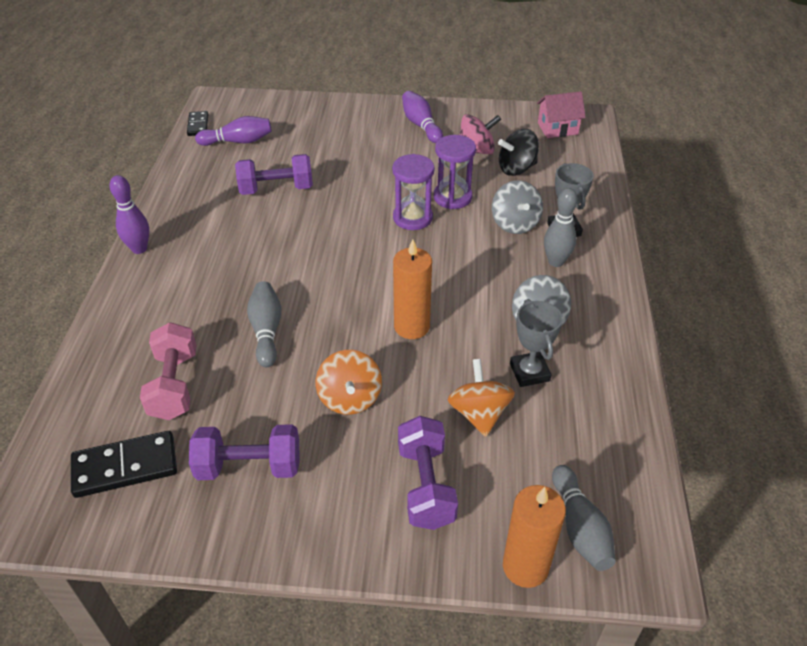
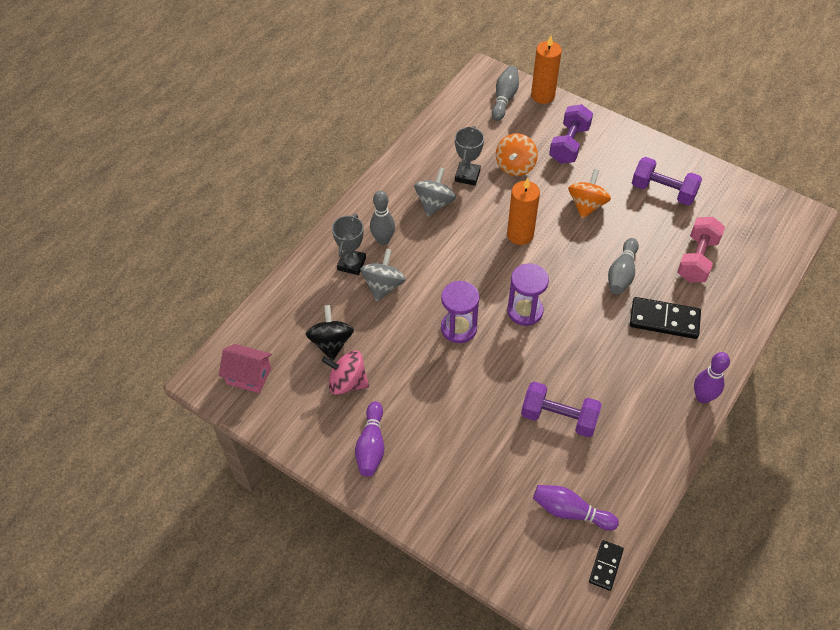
camera: 150 degrees left, 10 degrees up
(125, 466) = (737, 220): black domino -> black domino (664, 320)
(452, 197) = (411, 335): purple hourglass -> purple hourglass (525, 311)
(516, 168) = (331, 343): black spinning top -> black spinning top turned 105 degrees counterclockwise

